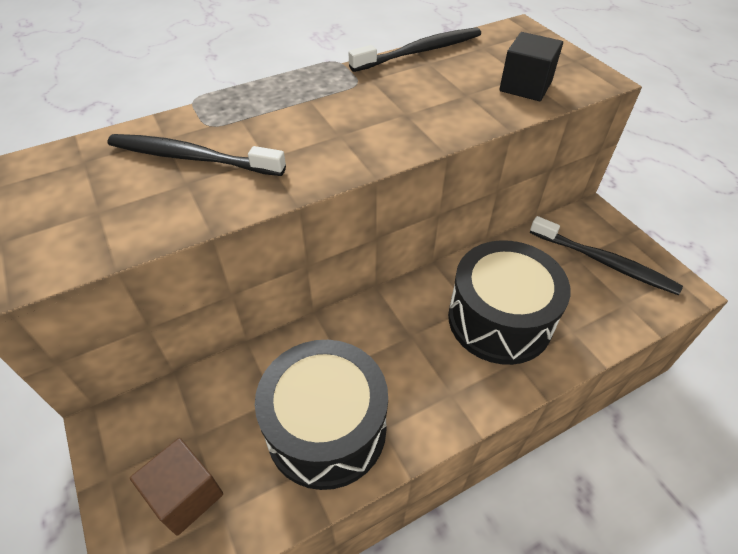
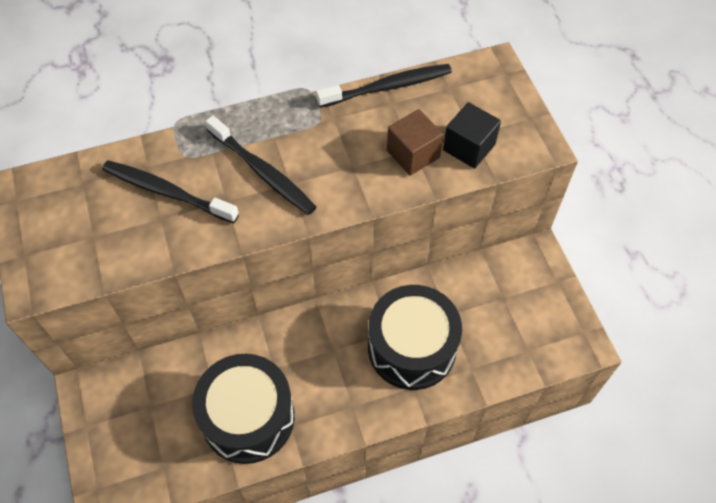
camera: 10 degrees right, 10 degrees up
(186, 495) = (138, 449): brown cube -> brown cube (413, 154)
(604, 262) = (525, 306): black toothbrush -> black toothbrush (263, 172)

